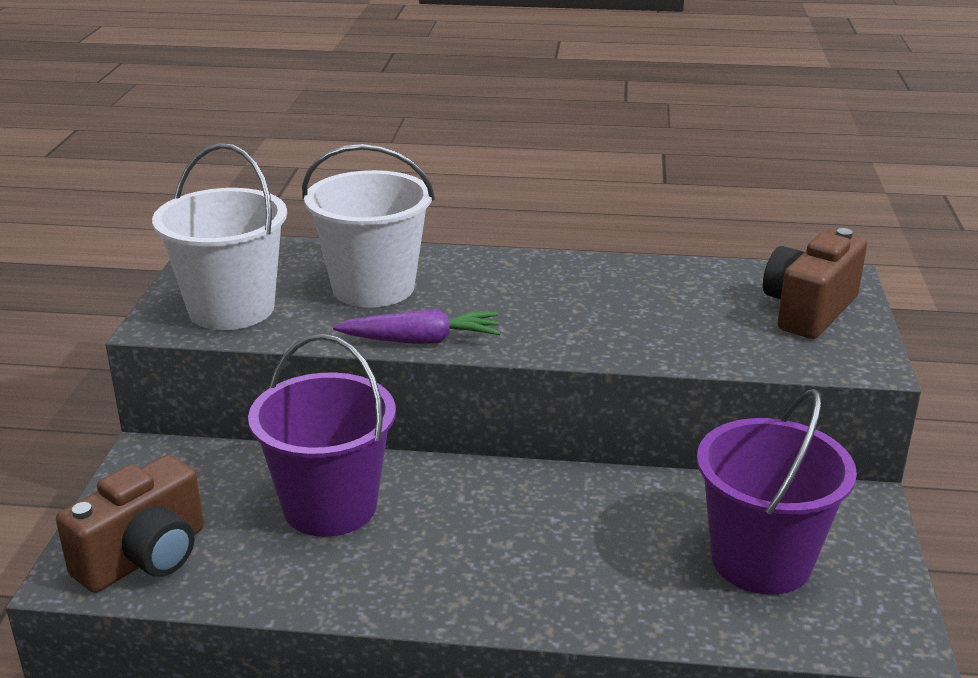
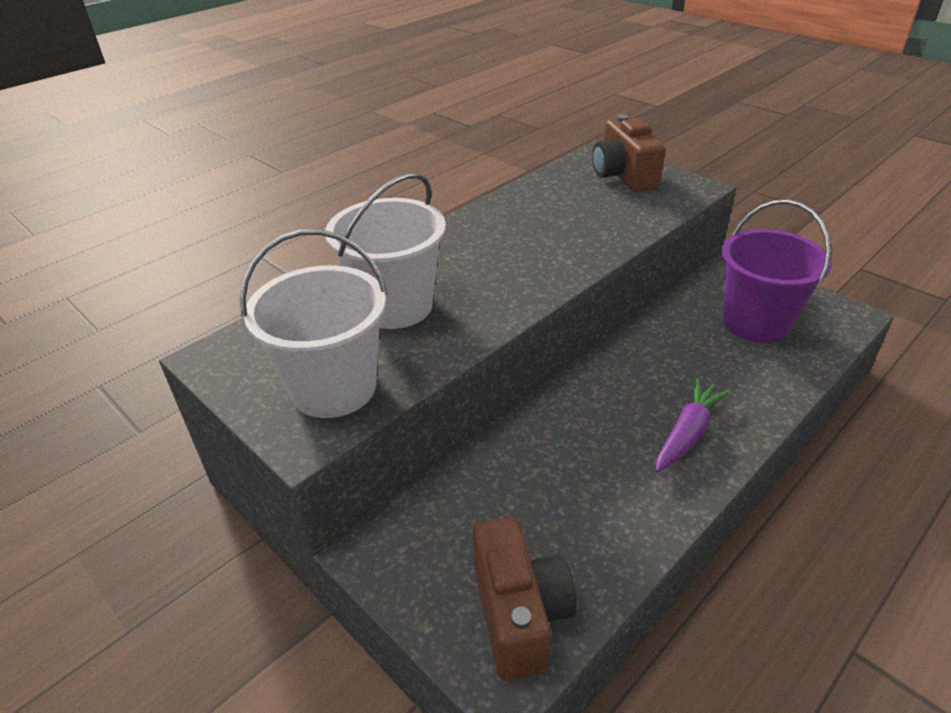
camera: 50 degrees left, 10 degrees up
(330, 506) = (549, 472): purple bucket -> none
(421, 340) = (499, 317): purple carrot -> purple carrot (687, 433)

